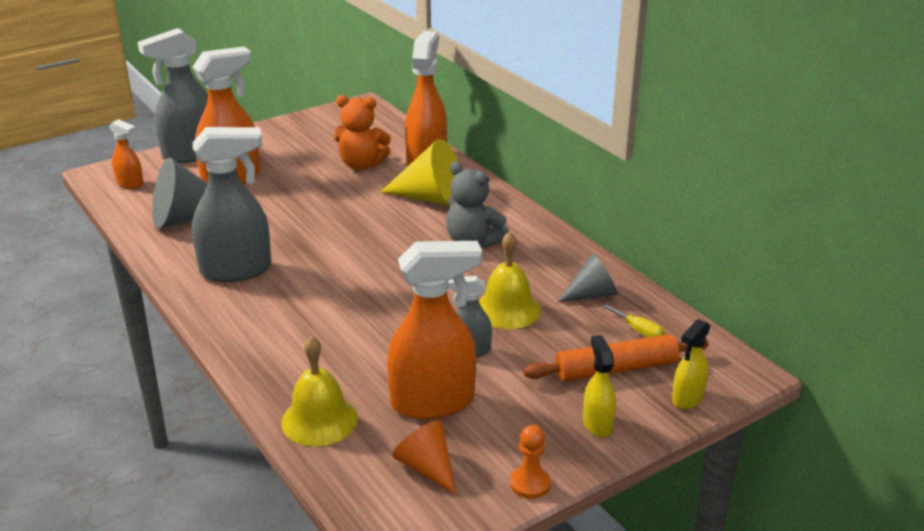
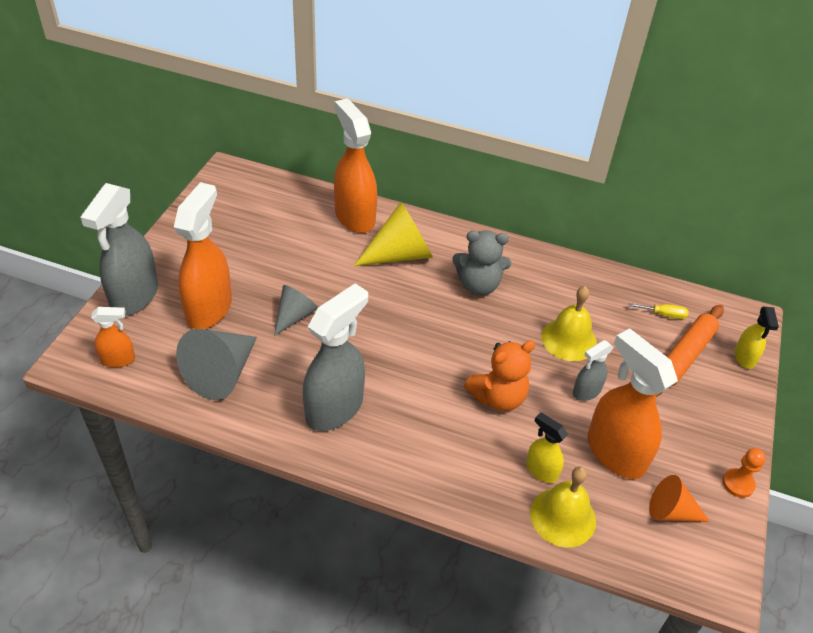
camera: 40 degrees left, 15 degrees up
(361, 165) = (304, 242): orange teddy bear -> orange teddy bear (498, 397)
(433, 402) = (614, 453): orange spray bottle -> orange spray bottle turned 75 degrees counterclockwise
(591, 294) = (604, 297): grey cone -> grey cone (294, 316)
(597, 424) = (721, 409): yellow spray bottle -> yellow spray bottle (541, 470)

